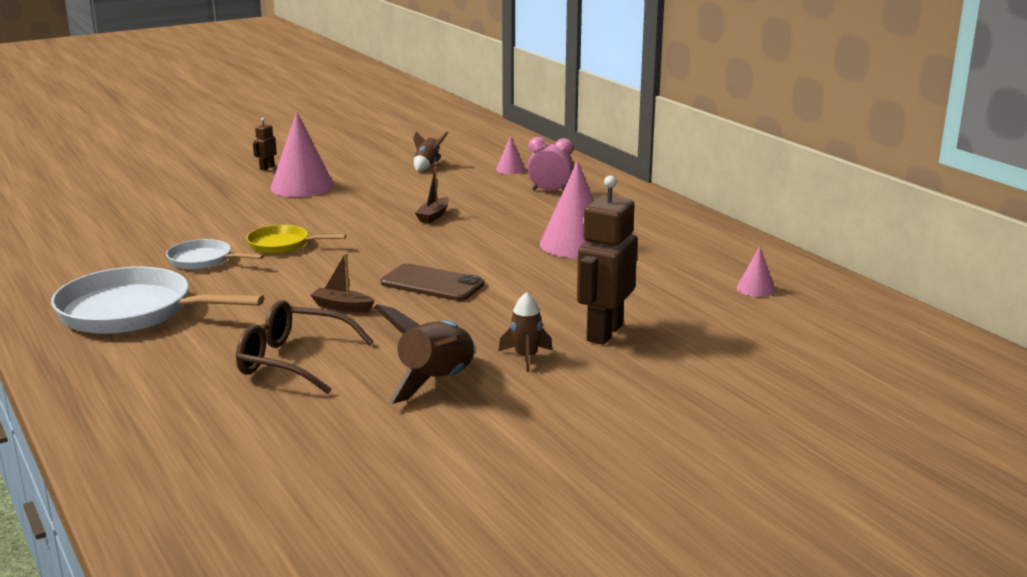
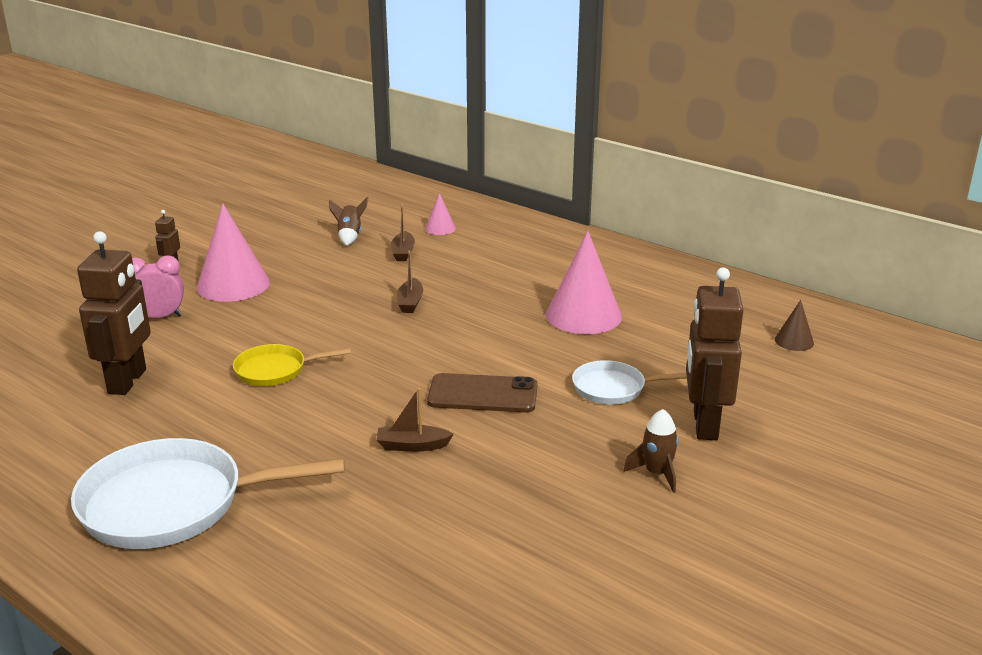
camera: 20 degrees left, 5 degrees up
(168, 236) = (128, 381): none -> brown robot
(204, 260) = (200, 410): white pan -> white pan (613, 388)
(293, 361) = (420, 534): brown glasses -> none
(436, 382) = (596, 528): brown rocket -> none
(461, 182) = (403, 252): none -> brown boat
(550, 191) = (503, 251): pink clock -> pink clock (160, 317)
(755, 289) = (794, 341): pink cone -> brown cone

